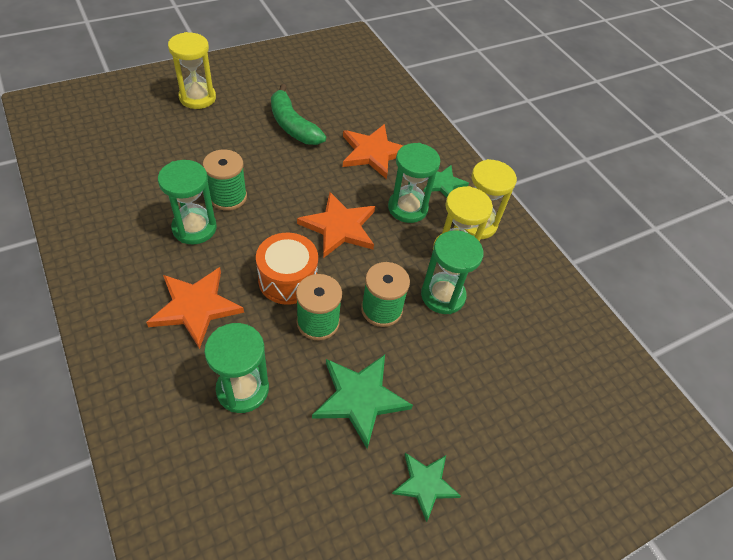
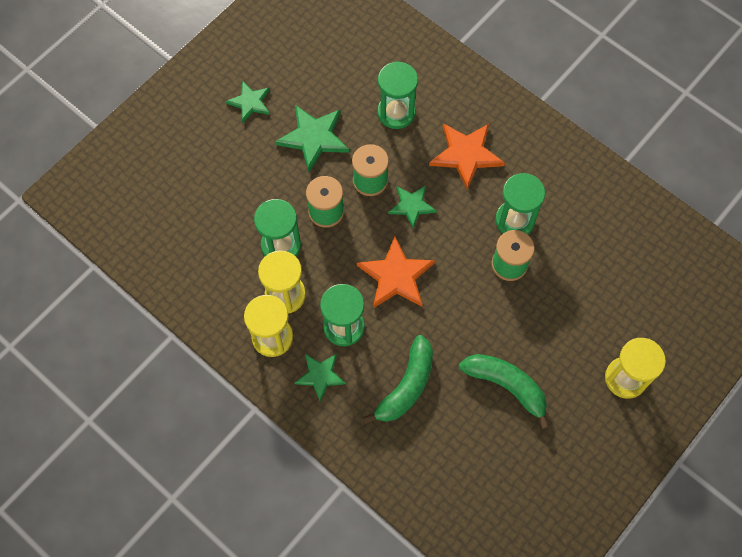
camera: 165 degrees right, 15 degrees up
(288, 280) = (412, 206): orange drum -> green star
(373, 152) = (406, 386): orange star -> green banana

